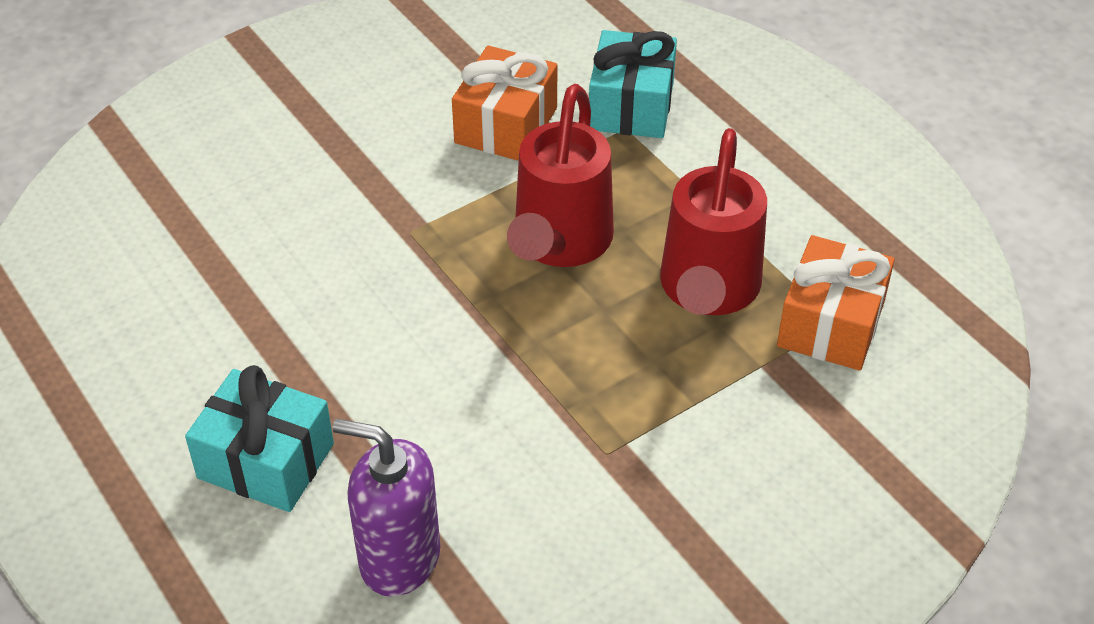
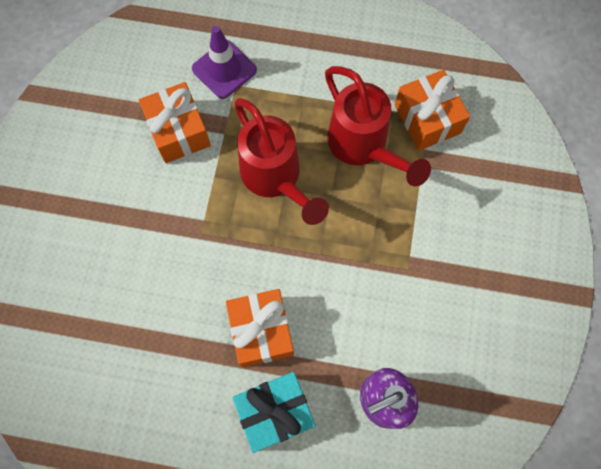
camera: 45 degrees left, 25 degrees up
(353, 373) = (261, 331): none -> orange gift
(631, 106) = (224, 69): turquoise gift -> purple traffic cone

